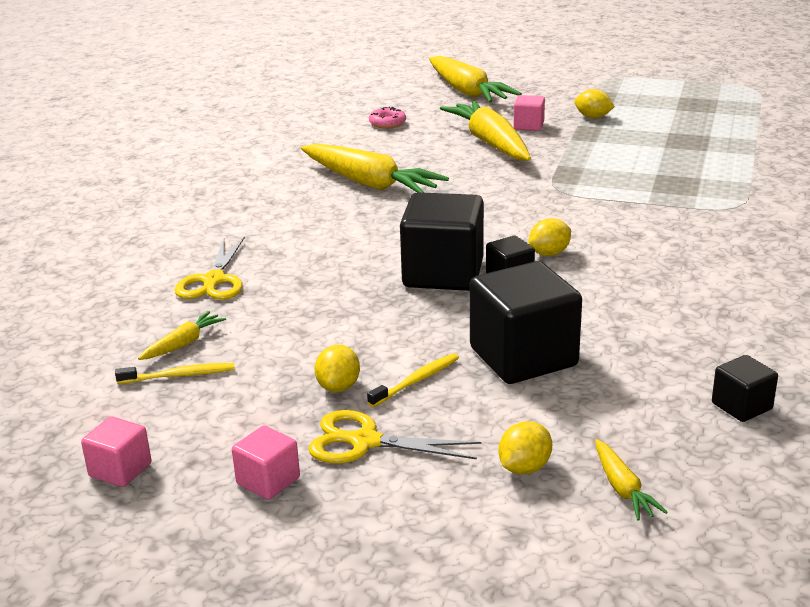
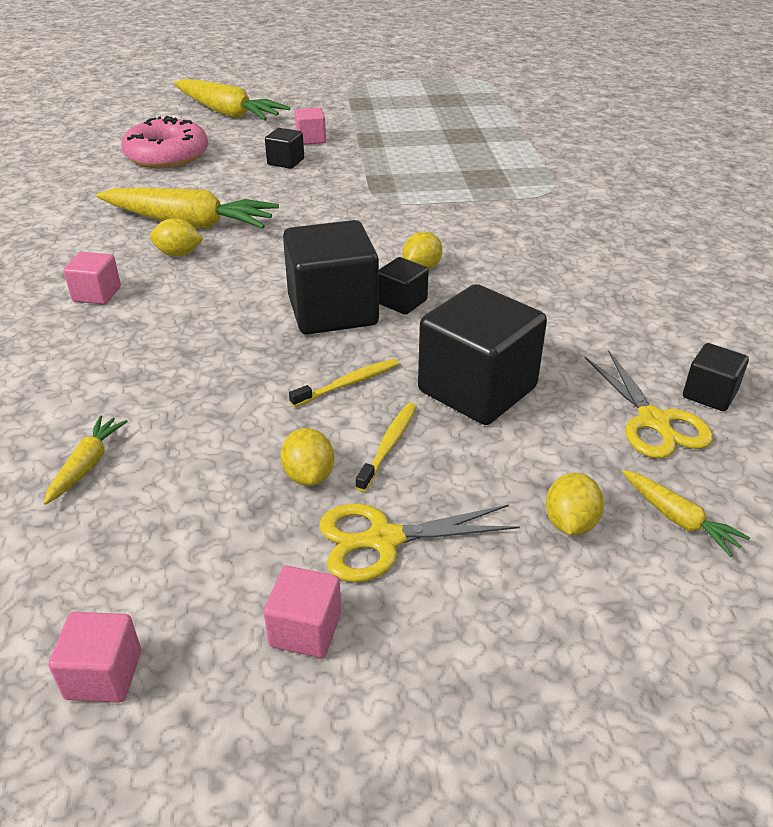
camera: 25 degrees left, 10 degrees up
(179, 375) = (107, 511): yellow toothbrush -> yellow toothbrush (348, 383)
(214, 281) = (78, 373): yellow scissors -> yellow scissors (654, 422)
(261, 226) = (97, 294): none -> pink cube
(387, 123) = (167, 155): pink donut -> pink donut, size x2.15
(490, 143) = (286, 162): yellow carrot -> black cube
(593, 117) = (365, 123): yellow lemon -> yellow lemon (178, 254)

